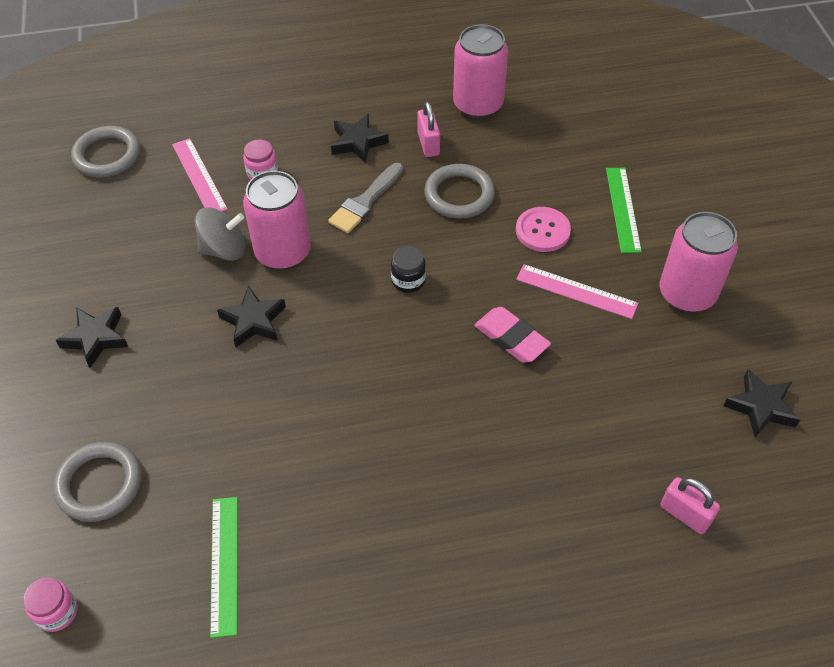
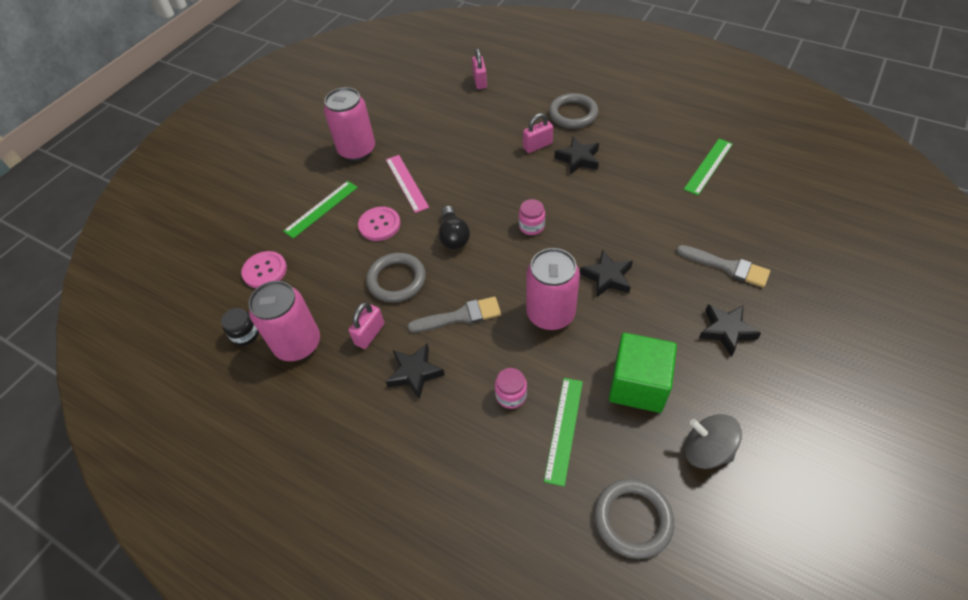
camera: 135 degrees left, 0 degrees up
(57, 612) = (811, 190): pink jar -> pink jar (531, 226)
(99, 484) = (762, 237): grey ring -> grey ring (573, 114)
(127, 413) = (727, 267): none -> grey brush
(157, 241) = (638, 385): none -> green cube
(199, 176) = (564, 429): pink ruler -> green ruler
(224, 249) = (590, 343): grey spinning top -> grey spinning top (706, 450)
(408, 280) = (489, 244): black jar -> black jar (245, 334)
(454, 266) = (453, 236): none -> black light bulb
(482, 446) = (537, 146): none -> pink padlock
(511, 338) = (468, 181): pink eraser -> none
(587, 131) = (265, 271): none -> pink button
(761, 407) = (397, 95): black star -> black star (578, 159)

